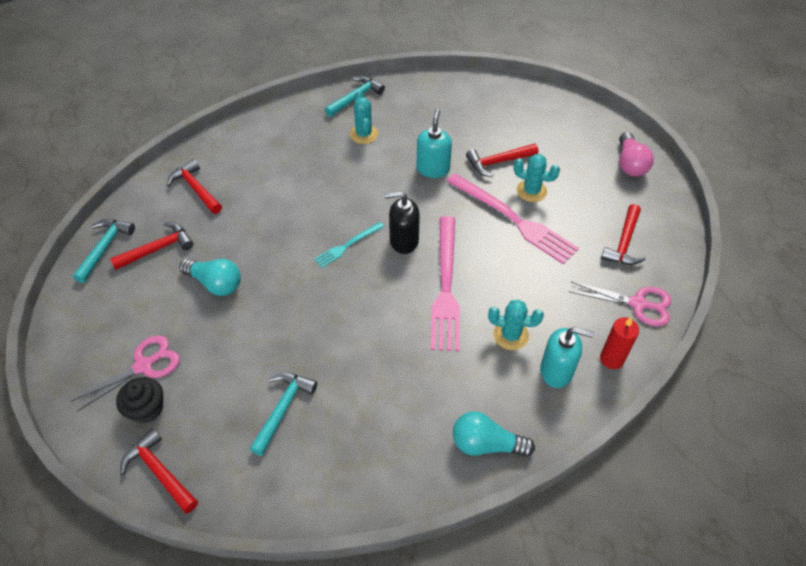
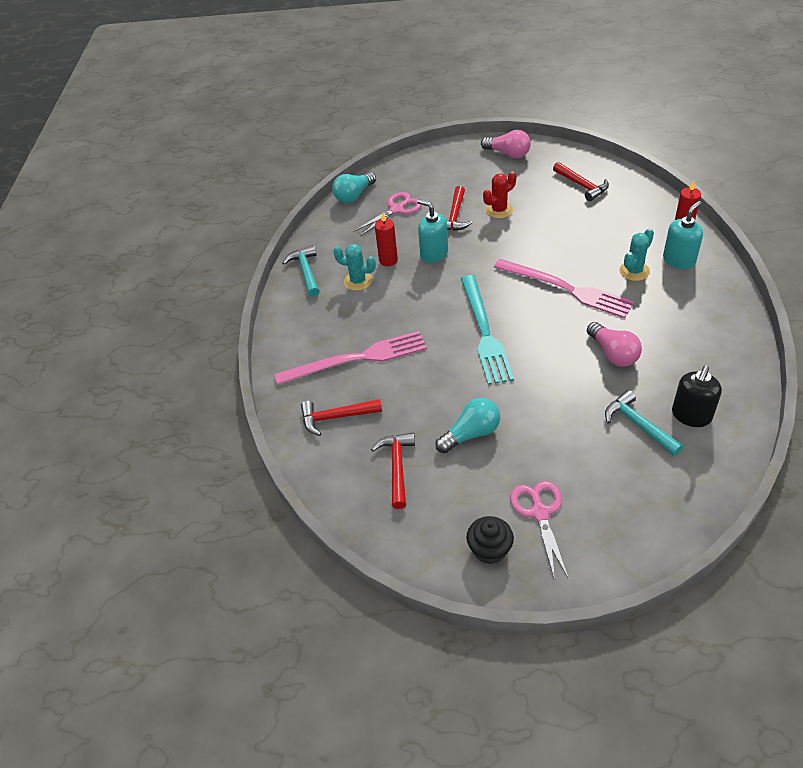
camera: 55 degrees left, 5 degrees down
(105, 248) = (366, 511): turquoise hammer -> none
(146, 409) = (591, 522): black cupcake -> black cupcake (489, 549)
(160, 472) = (665, 528): red hammer -> none
(347, 245) = (484, 332): turquoise fork -> turquoise fork, size x1.96
(372, 357) = (613, 354): none -> pink light bulb
(403, 142) = (388, 260): none -> red candle
(403, 241) = (502, 297): black soap dispenser -> black soap dispenser (691, 415)
(486, 444) = (725, 318): turquoise light bulb -> turquoise light bulb (354, 195)
(513, 219) = (522, 230): pink fork -> pink fork (357, 359)
(531, 191) = (499, 210): turquoise cactus -> red cactus
(638, 304) = (641, 201): pink scissors -> pink scissors (396, 209)

